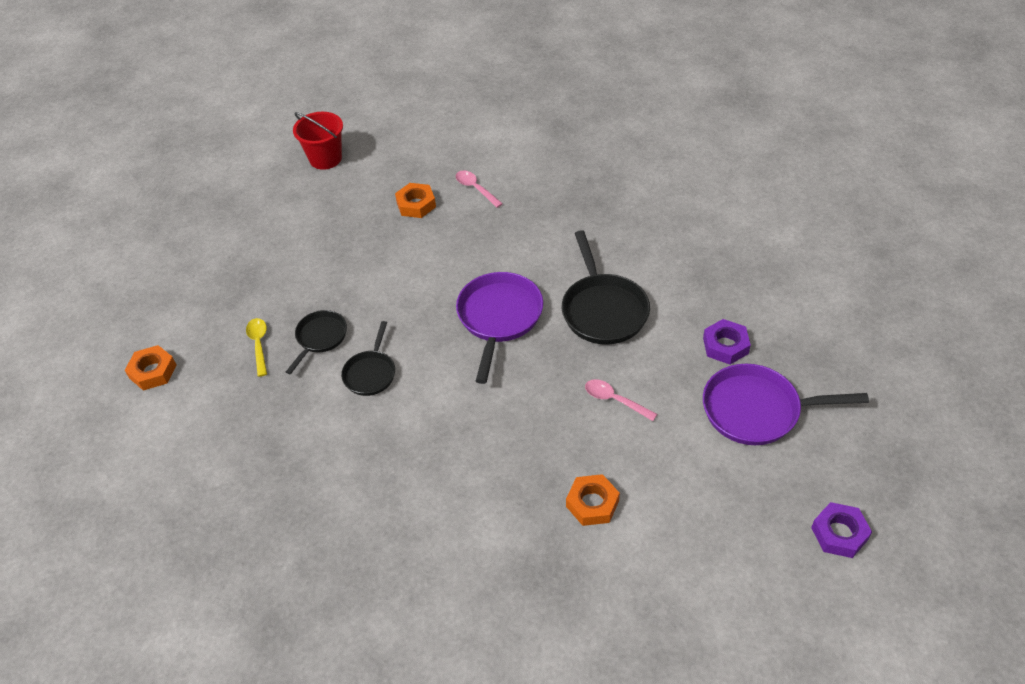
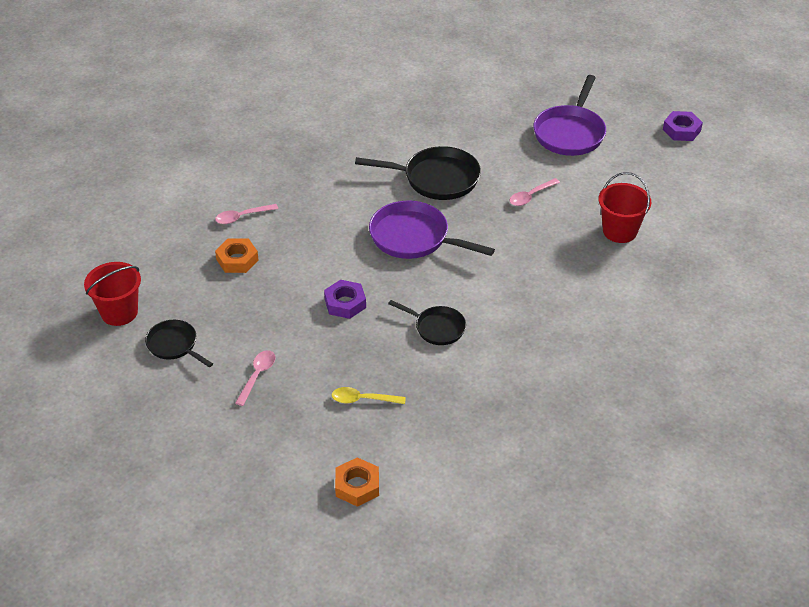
camera: 75 degrees left, 5 degrees down
(272, 265) = (257, 376): none -> pink spoon
(320, 338) = (377, 355): black pan -> black pan (174, 345)
(592, 503) = (619, 231): orange nut -> red bucket
(725, 345) = (504, 129): purple nut -> purple nut (345, 303)

